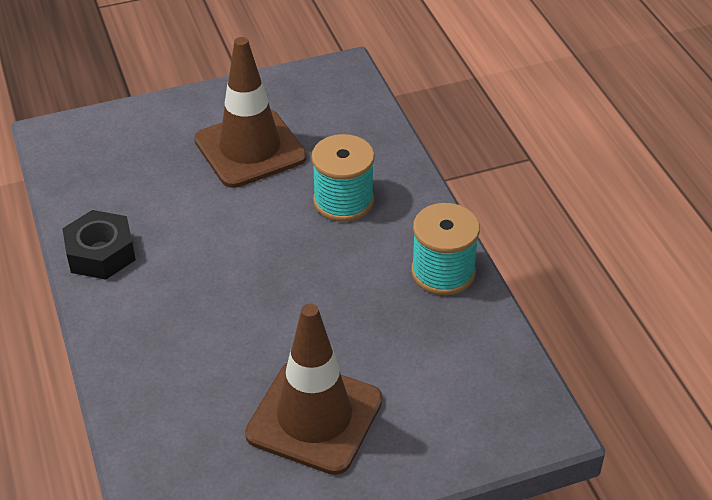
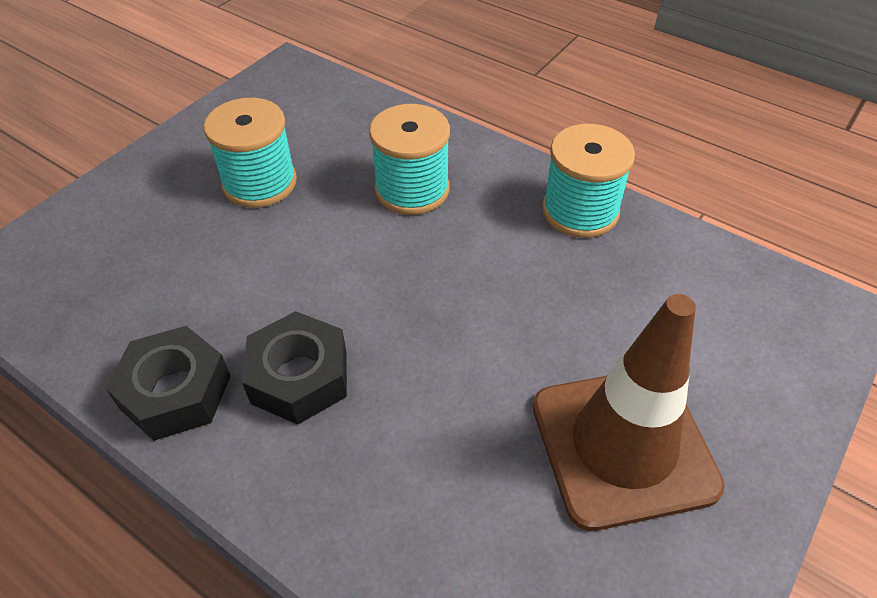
camera: 35 degrees left, 5 degrees up
(171, 280) = (299, 377): none -> black nut
(250, 149) = (260, 183): brown traffic cone -> turquoise spool

